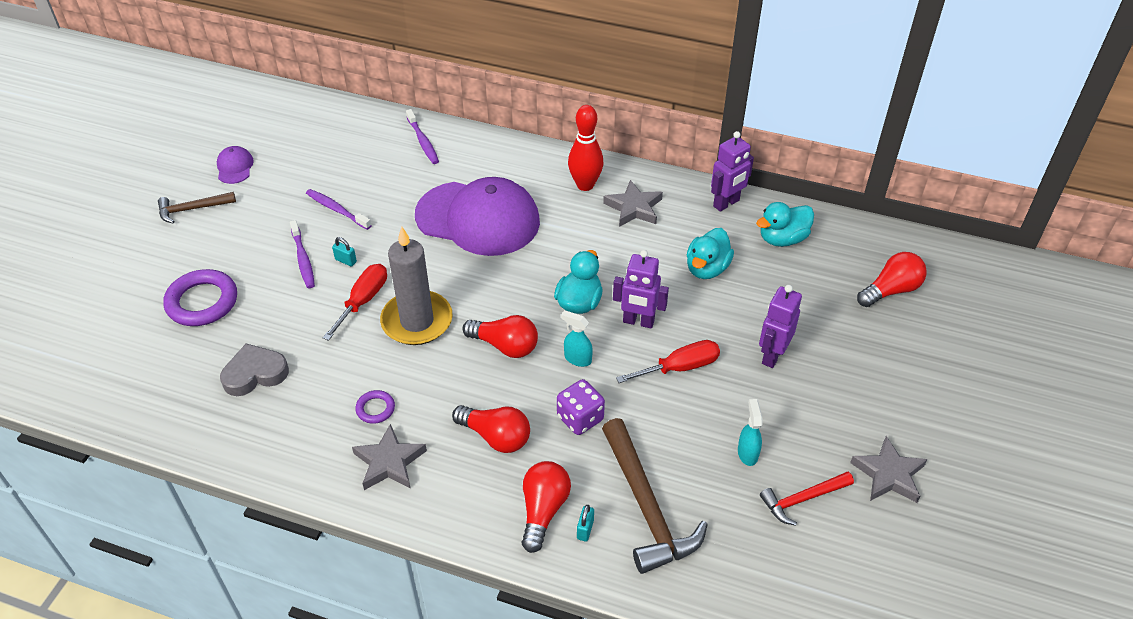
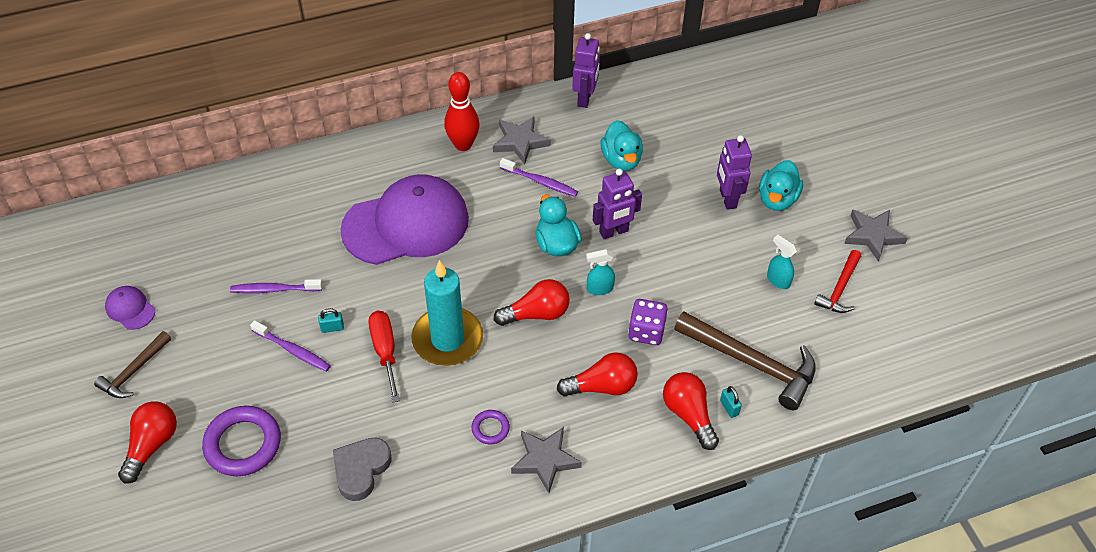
camera: 40 degrees left, 5 degrees up
(417, 321) = (447, 339): grey candle -> turquoise candle
(423, 141) = (284, 184): purple toothbrush -> purple toothbrush (540, 182)
(680, 367) = (676, 248): red screwdriver -> none
(782, 239) = (651, 104): turquoise duck -> turquoise duck (777, 199)
(890, 290) = (757, 101): red light bulb -> red light bulb (152, 445)

